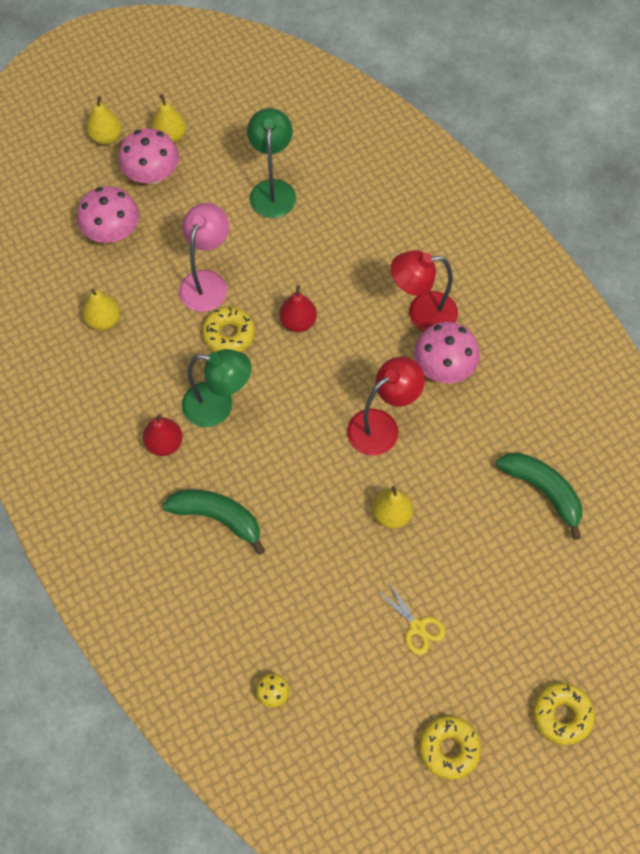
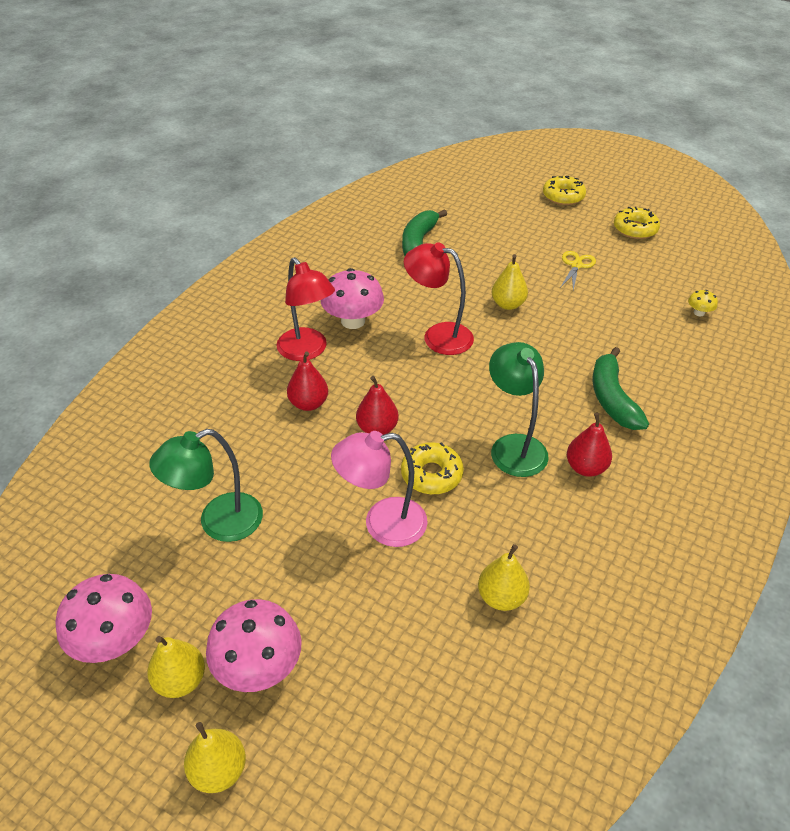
camera: 120 degrees left, 20 degrees down
(112, 232) = (377, 661): pink mushroom -> pink mushroom (114, 640)
(355, 288) = (308, 403): none -> red pear

